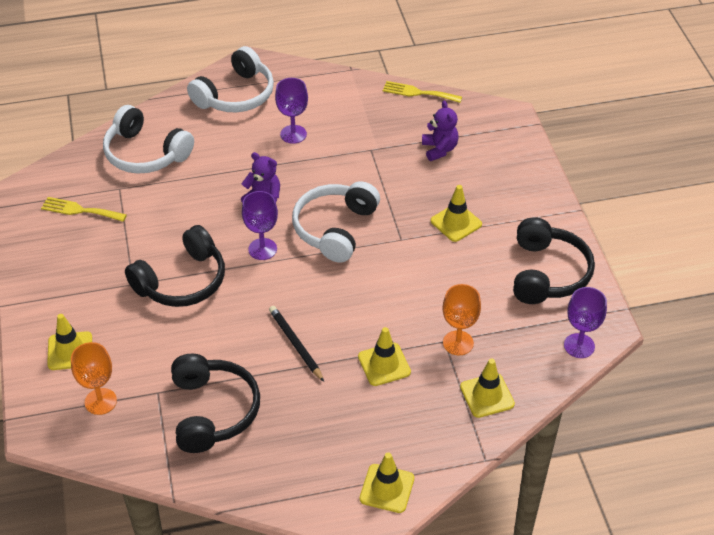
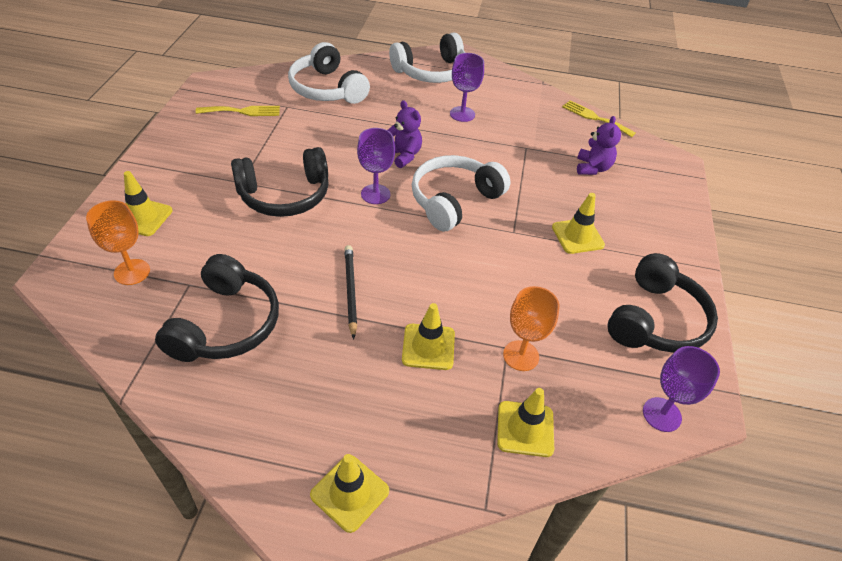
camera: 20 degrees right, 0 degrees up
(80, 210) = (243, 111): yellow fork -> yellow fork turned 135 degrees clockwise

